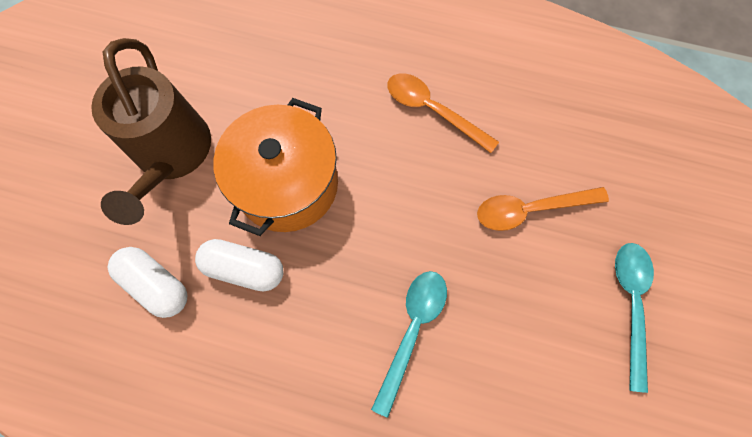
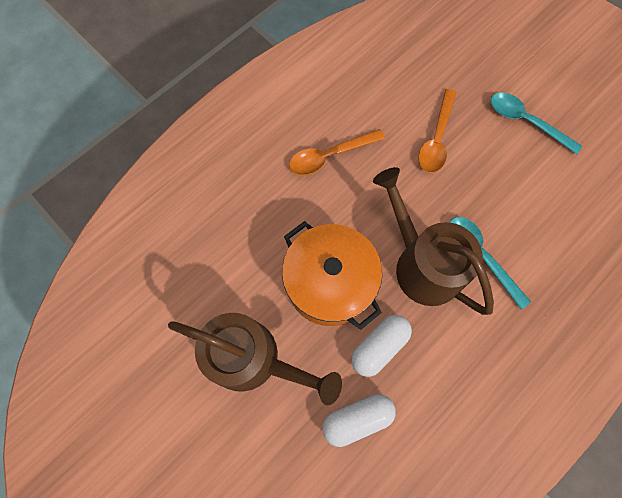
camera: 60 degrees left, 0 degrees up
(363, 268) = (422, 264): none -> brown watering can

